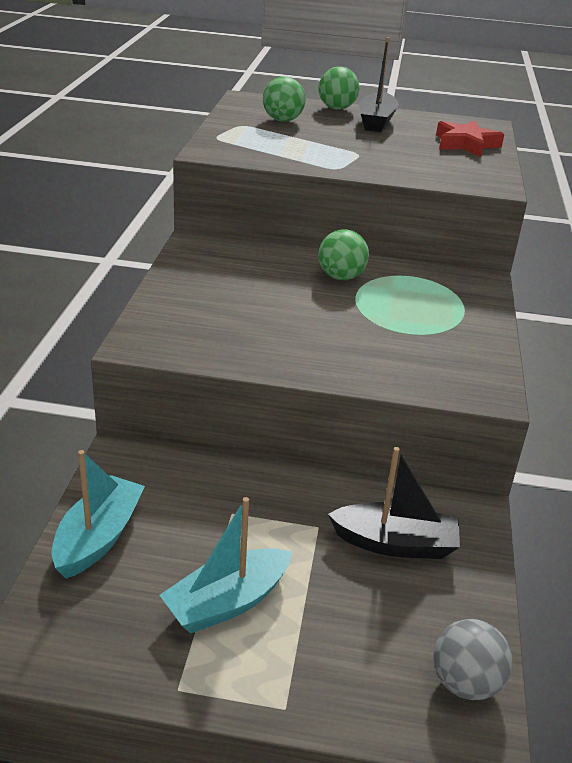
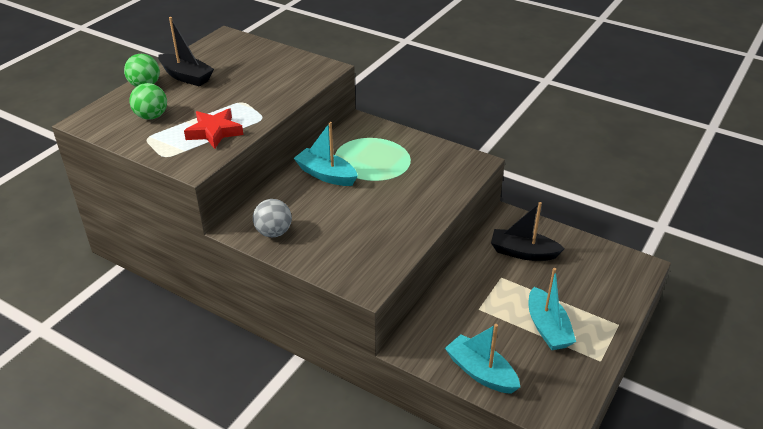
camera: 65 degrees left, 5 degrees up
(341, 277) = (326, 175): green ball -> turquoise boat
(395, 543) = (523, 252): black boat -> black boat turned 105 degrees counterclockwise
(465, 682) = (615, 260): grey ball -> grey ball (273, 232)
(466, 144) = (254, 55): red star -> red star (214, 132)

